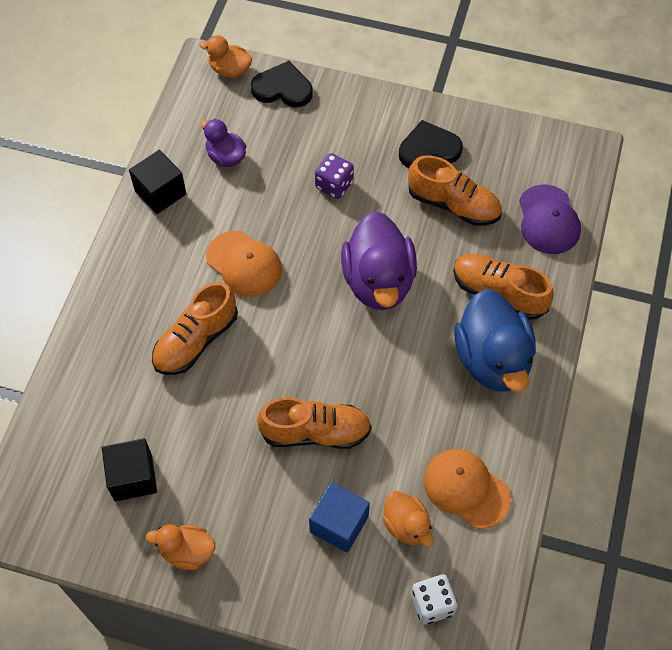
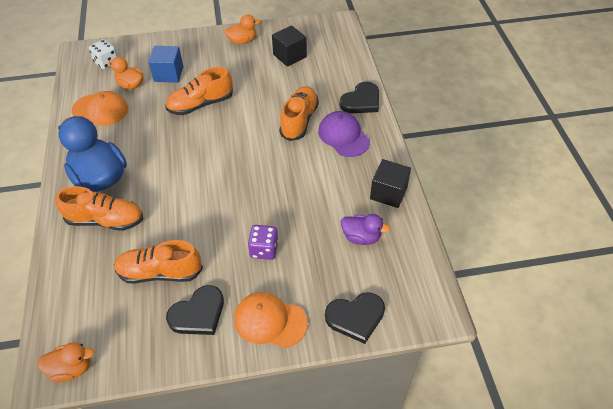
camera: 155 degrees right, 10 degrees down
(93, 337) = (361, 101): none -> black heart
(230, 70) = (413, 315): orange duck -> orange duck (72, 368)
(244, 264) = (297, 171): orange cap -> orange cap (270, 321)
(378, 281) = (198, 195): purple duck -> none
(548, 220) = (75, 291): purple cap -> purple cap (343, 136)

